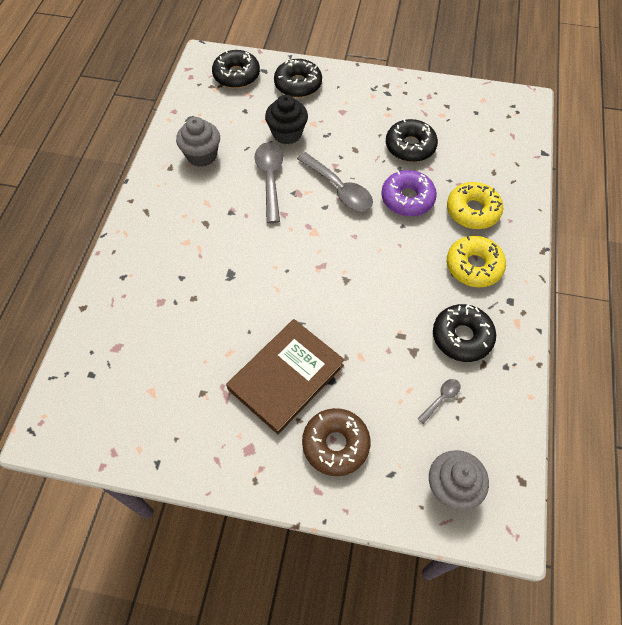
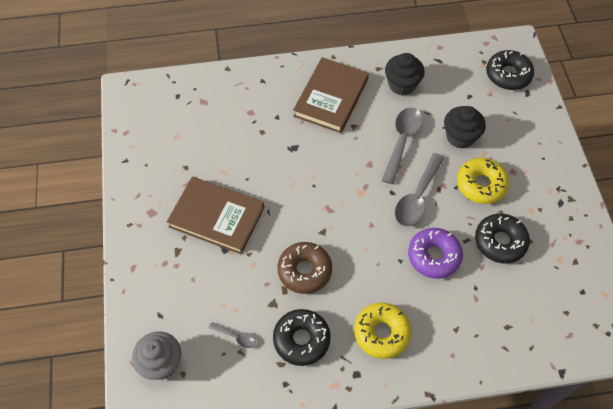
camera: 70 degrees right, 0 degrees up
(183, 220) = (331, 97): none -> brown book
(202, 155) = (402, 84): grey cupcake -> black cupcake
(270, 179) = (402, 141): grey spoon -> grey spoon turned 45 degrees counterclockwise
(298, 84) = (526, 125): black donut -> none
(335, 444) = (172, 269): brown donut -> brown donut (304, 271)
(472, 211) = (447, 317): yellow donut -> yellow donut (481, 184)

